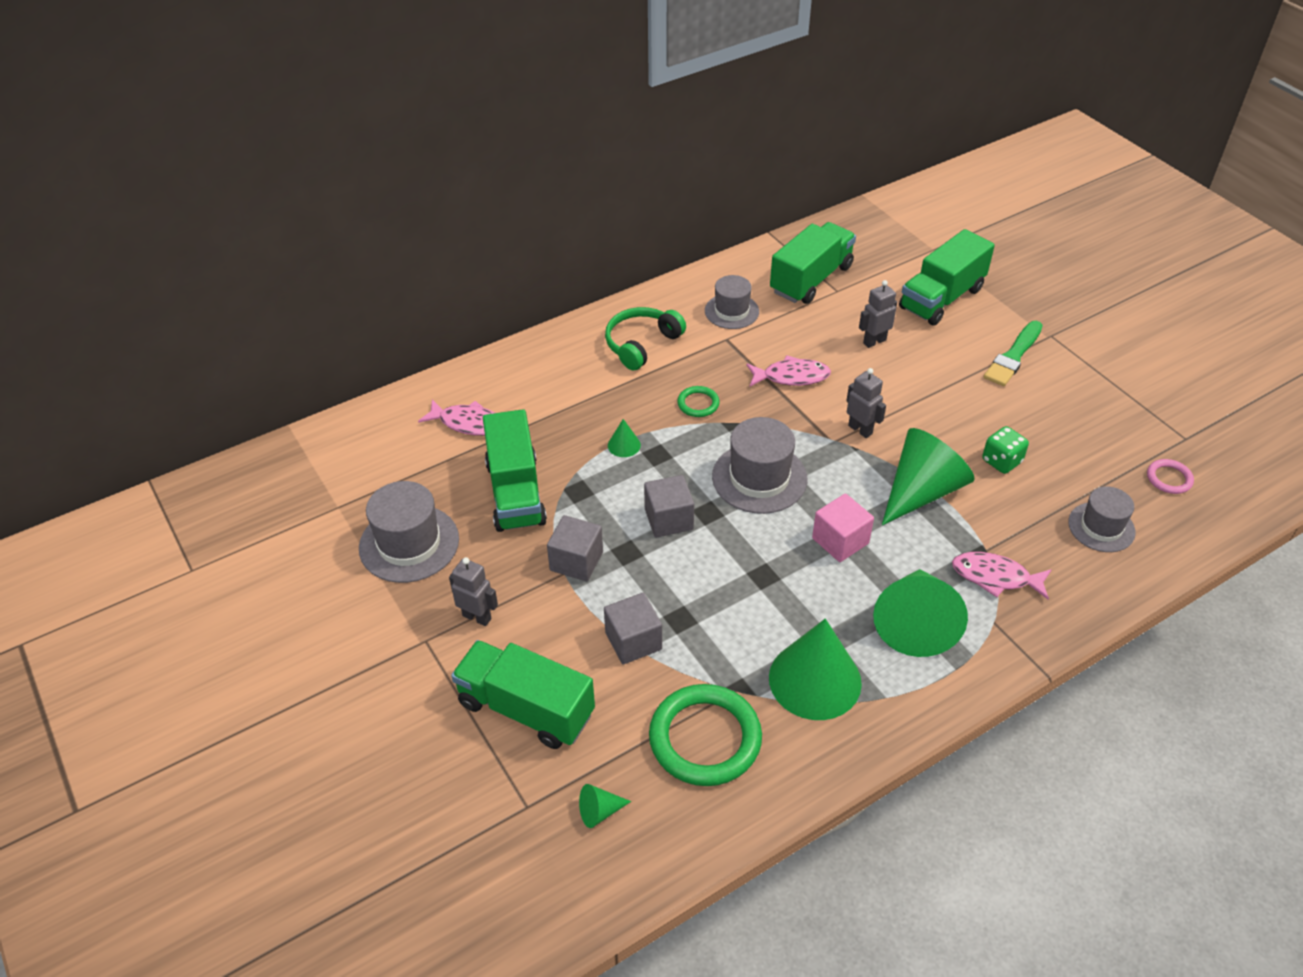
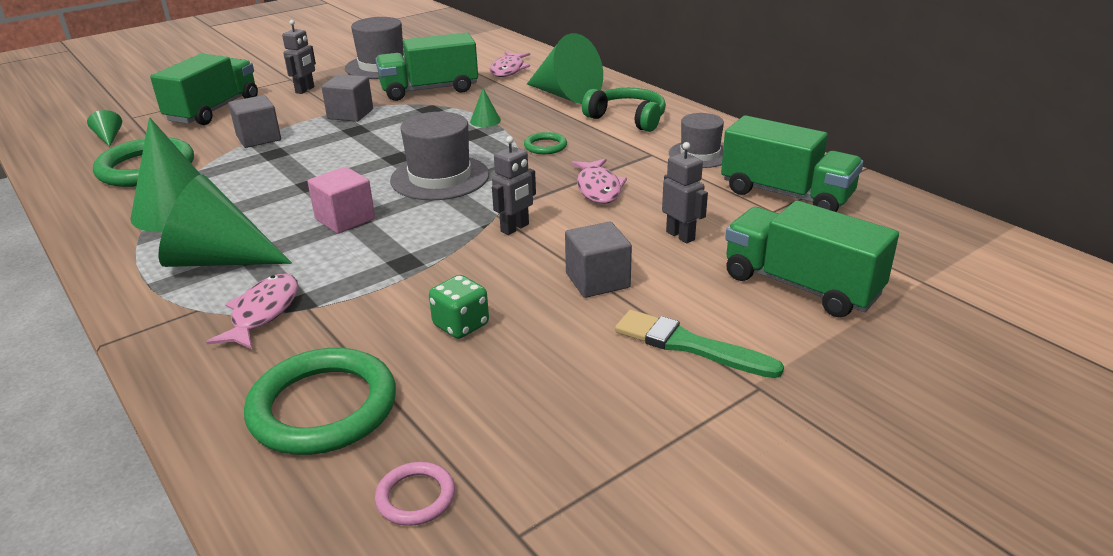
camera: 85 degrees right, 15 degrees down
(669, 519) = (390, 143): grey cube -> grey cube (597, 280)
(921, 491) = (411, 266): green cone -> green cone (566, 95)
(1101, 527) = (323, 407): grey hat -> green ring

